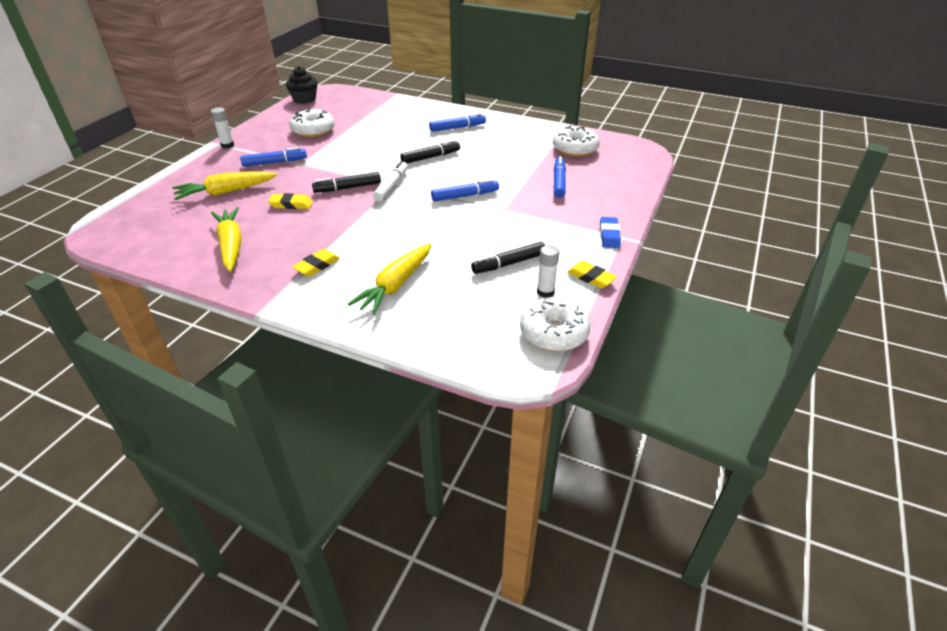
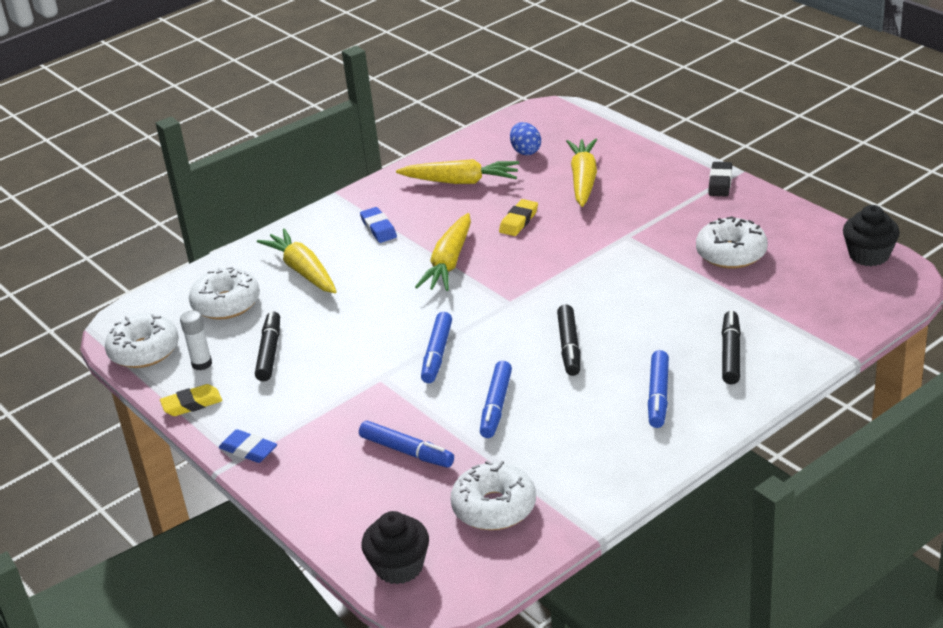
camera: 120 degrees right, 5 degrees down
(177, 226) = (526, 151): none -> blue egg
(227, 145) = (720, 183): white glue stick -> black eraser
(275, 162) = (642, 216): blue marker -> blue marker (496, 406)
(317, 266) = (378, 228): yellow eraser -> blue eraser
(347, 188) = (529, 264): black marker -> black marker (730, 354)
(357, 219) = (449, 263): none -> yellow carrot
(391, 186) = (509, 299): white marker -> none
(463, 311) = (226, 303): none -> white donut
(638, 162) = (399, 567): none -> black cupcake

